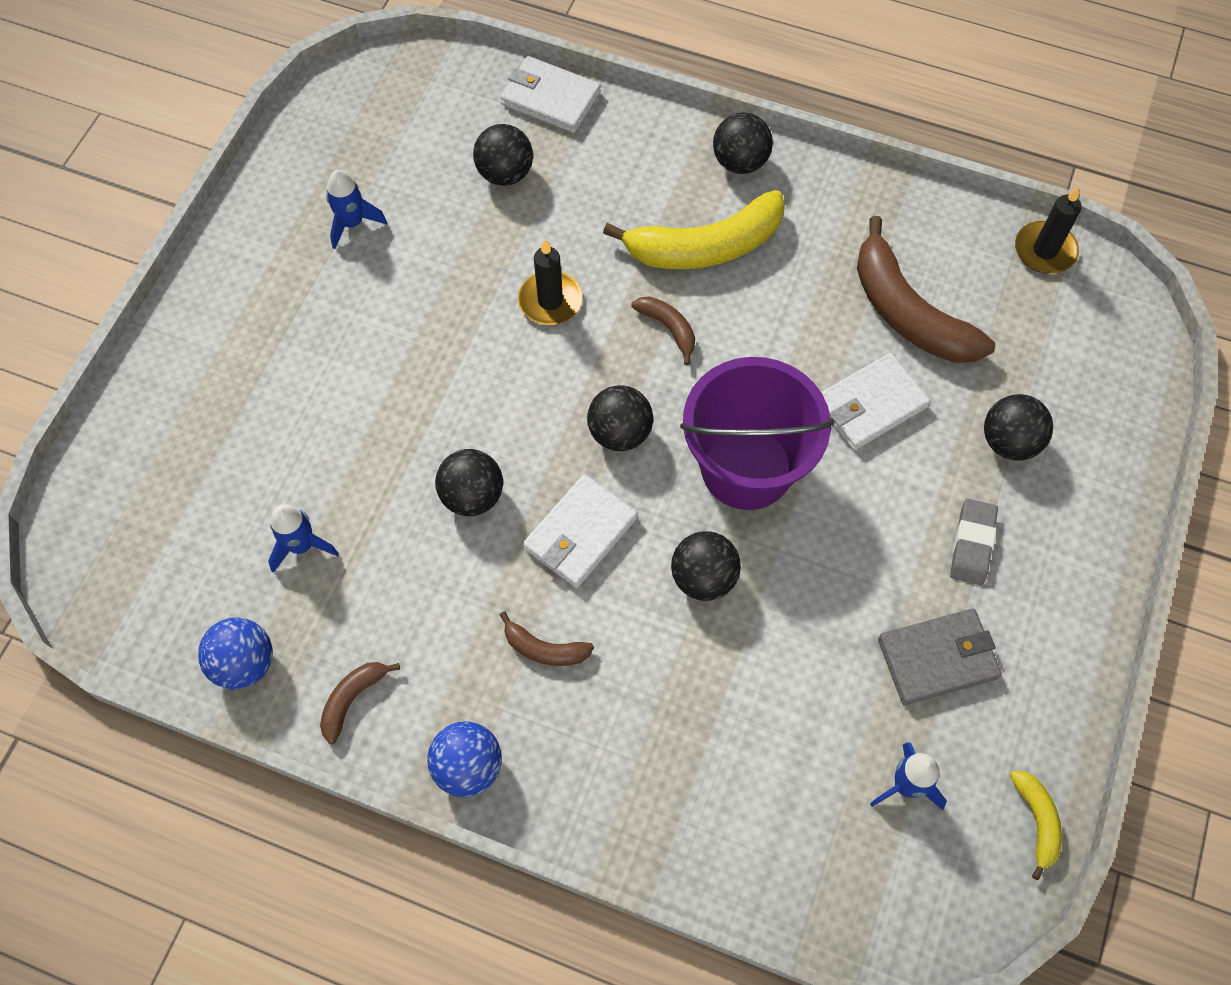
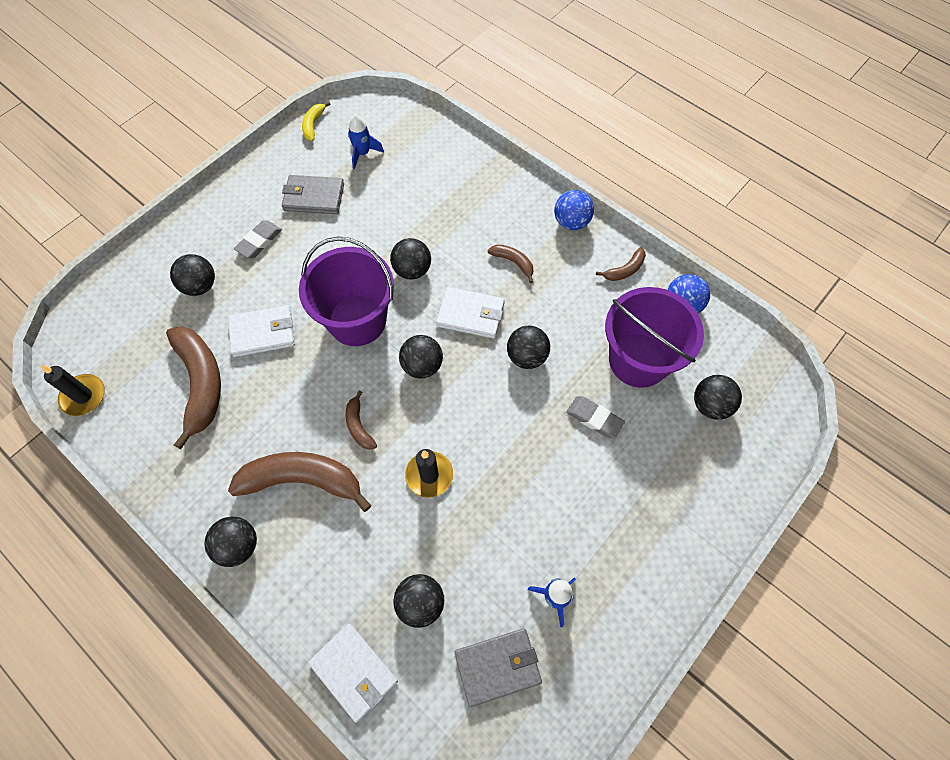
camera: 160 degrees left, 0 degrees up
(183, 512) = (710, 405): none -> black ball
(302, 546) = (638, 360): blue rocket -> purple bucket
(350, 439) = (594, 418): none -> grey eraser
(398, 146) = (498, 667): none -> grey wallet
(580, 533) = (470, 315): white wallet -> white wallet turned 45 degrees clockwise
(704, 246) = (303, 481): yellow banana -> brown banana

